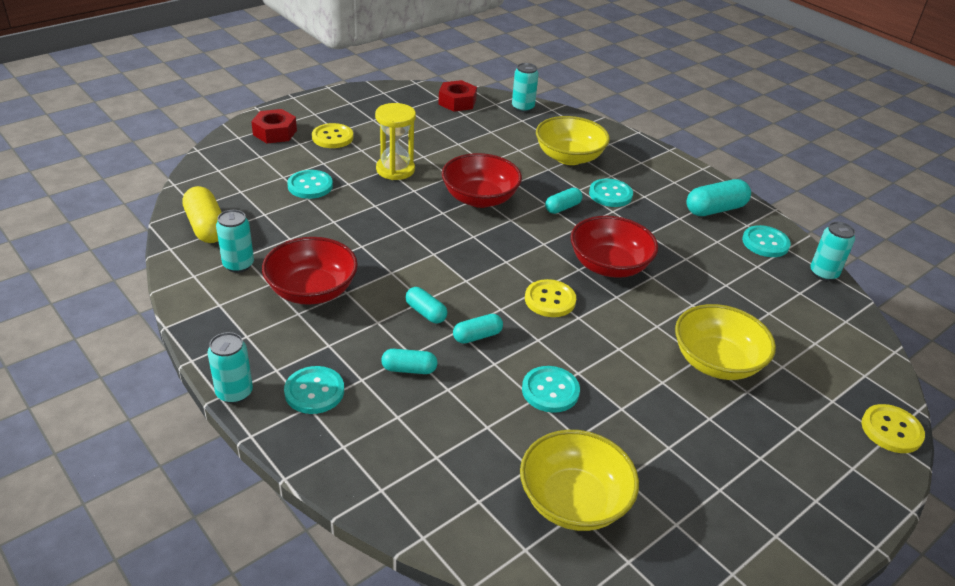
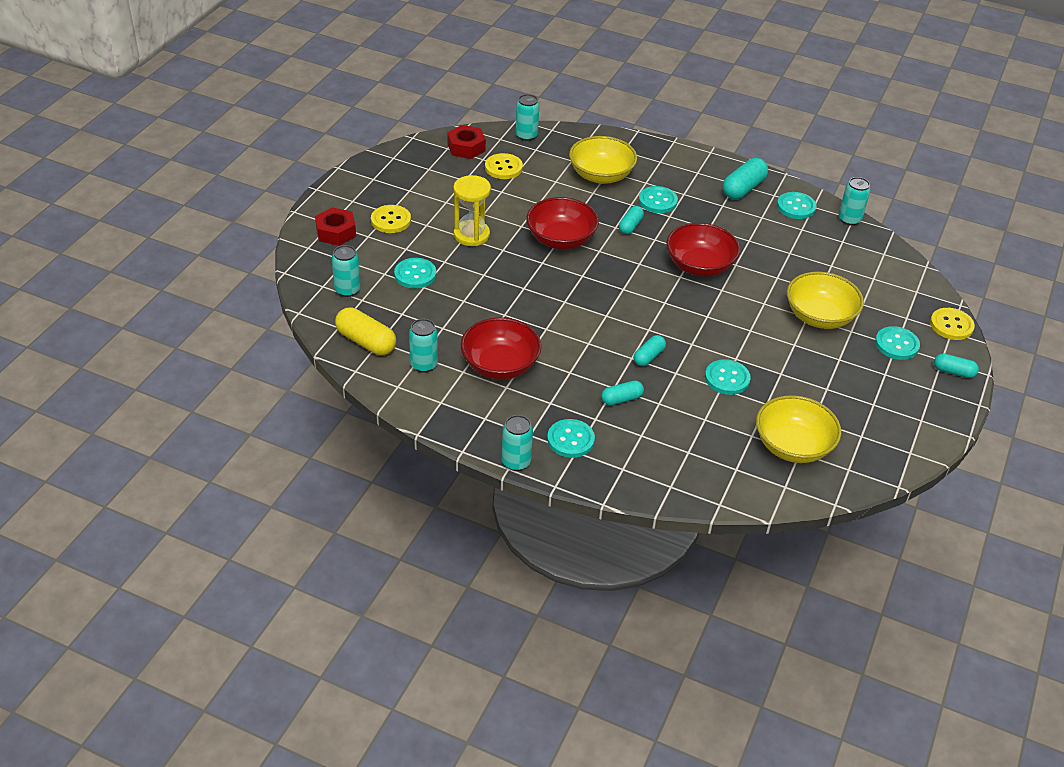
camera: 25 degrees left, 5 degrees up
(236, 179) = (347, 290): none -> turquoise can
(426, 313) = (598, 352): turquoise capsule -> turquoise capsule (953, 372)
(550, 300) = (678, 309): yellow button -> yellow button (503, 168)
(799, 427) = (896, 344): none -> turquoise button

